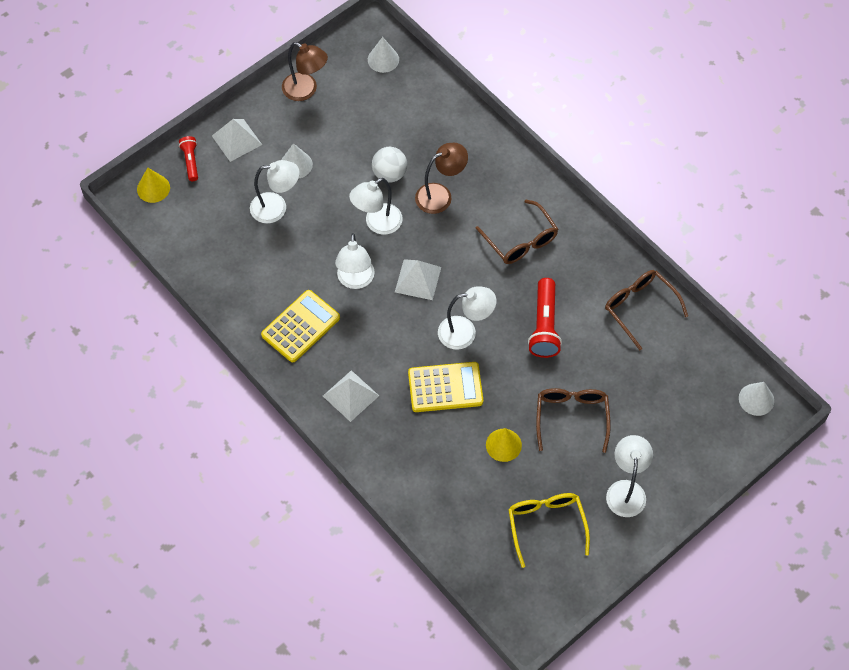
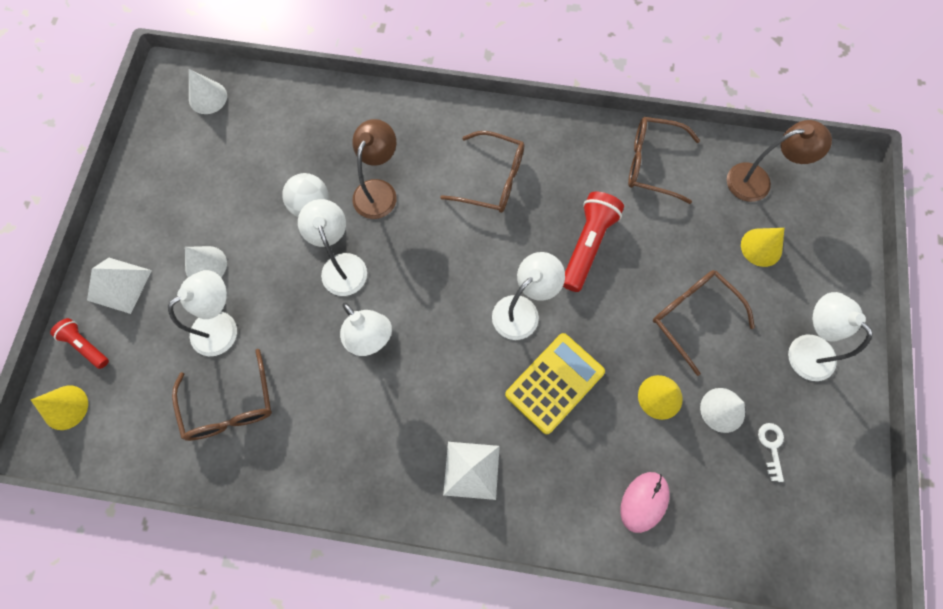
camera: 40 degrees left, 10 degrees up
(243, 256) = (230, 406): none -> brown glasses
(300, 326) = (356, 436): yellow calculator -> none
(306, 90) = (153, 181): brown lamp -> brown lamp (757, 181)
(377, 223) = (341, 265): white lamp -> white lamp turned 150 degrees clockwise
(418, 279) = (431, 292): white pyramid -> none
(436, 491) = (644, 502): none -> pink mouse
(544, 325) = (587, 245): red flashlight -> red flashlight turned 120 degrees counterclockwise
(546, 525) = (771, 446): yellow glasses -> white key
(662, 412) = (761, 247): none -> yellow cone
(756, 399) = (822, 172): white cone -> white cone (722, 410)

